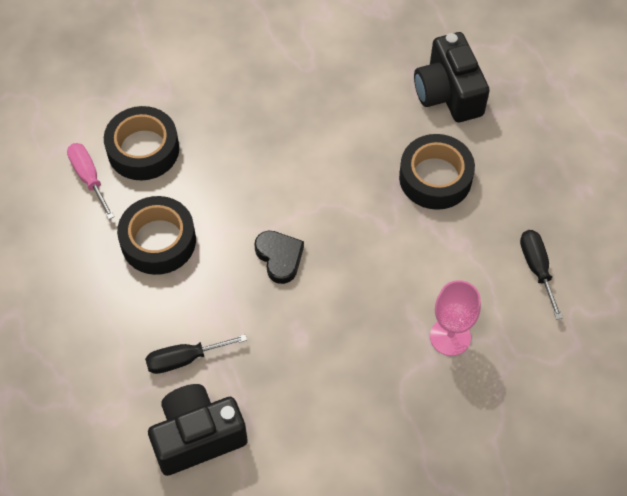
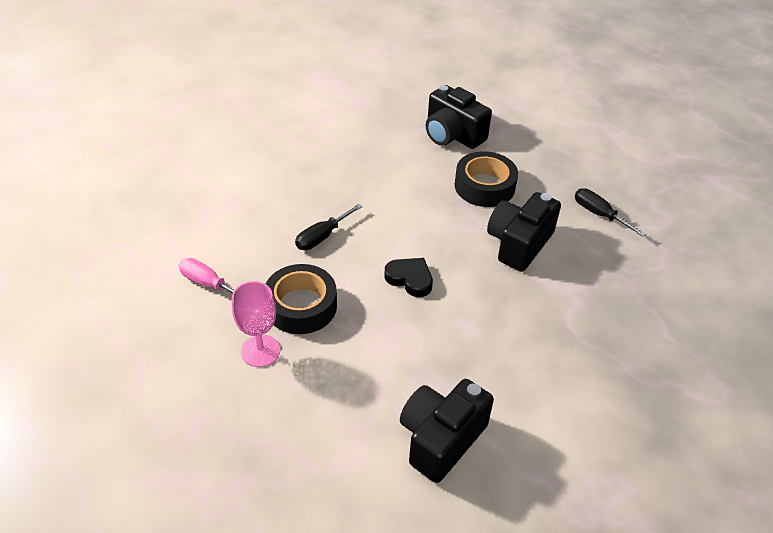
camera: 30 degrees left, 15 degrees down
(143, 149) = (243, 247): black tape -> none
(184, 359) = (386, 383): black screwdriver -> black screwdriver (322, 237)
(420, 266) = (519, 244): none -> black camera
(450, 337) = (578, 280): pink goblet -> pink goblet (260, 351)

